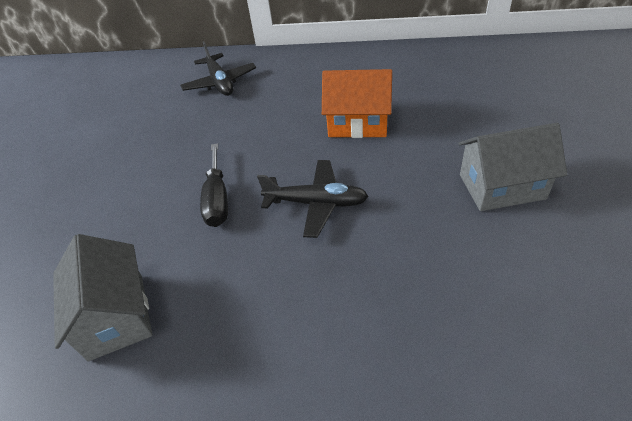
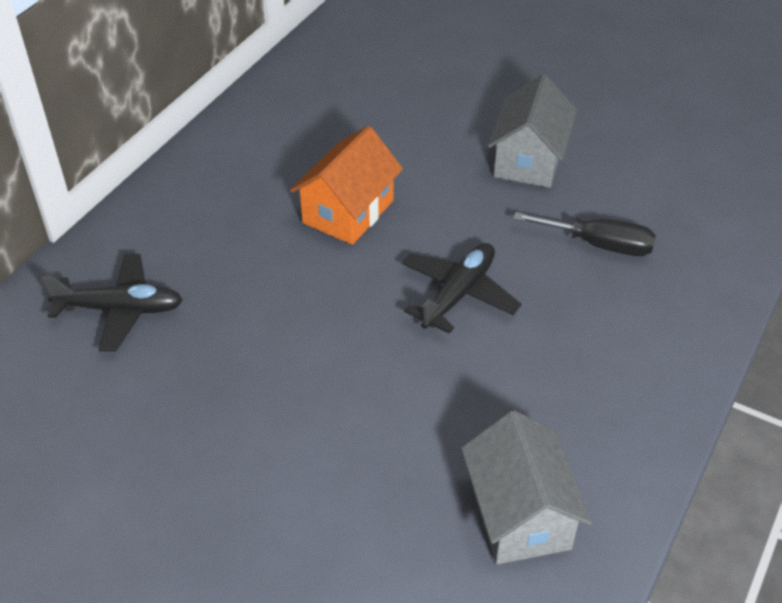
camera: 70 degrees left, 0 degrees up
(116, 315) = (519, 514): grey house -> grey house turned 75 degrees clockwise
(217, 199) = (388, 378): black screwdriver -> black screwdriver (599, 245)

